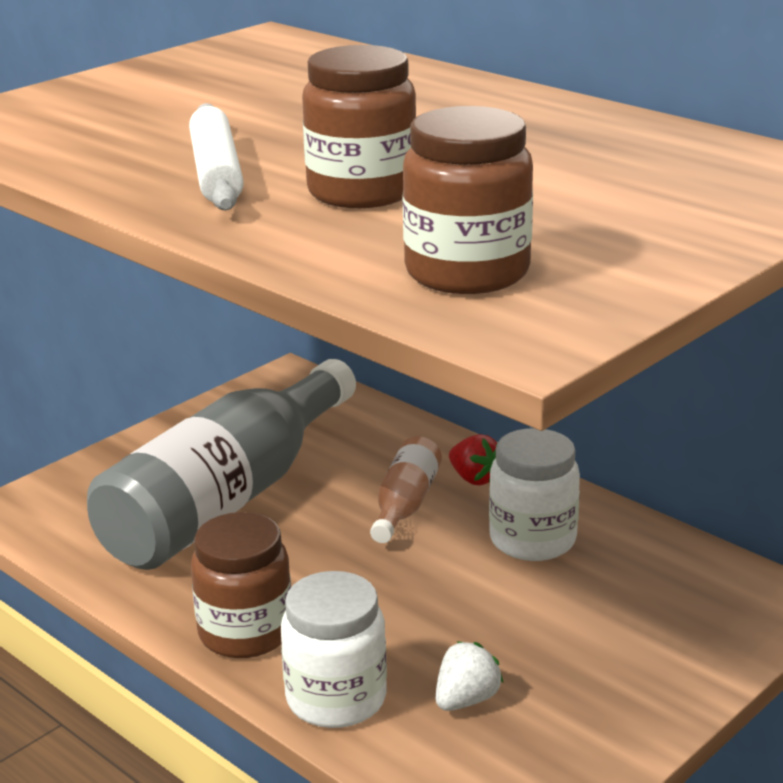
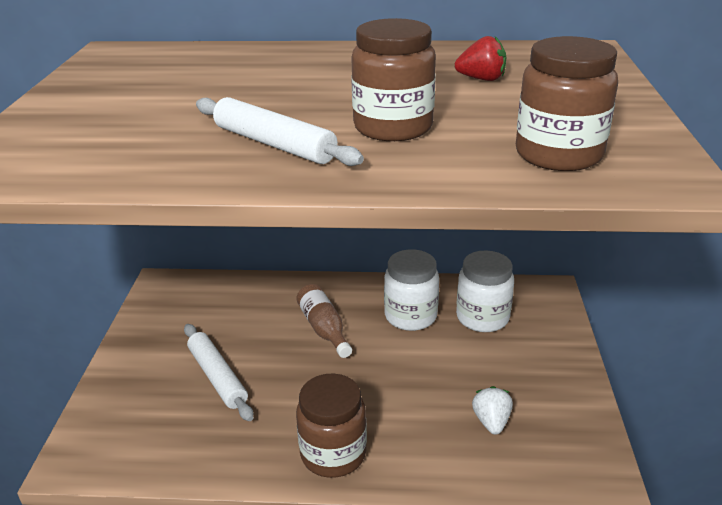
camera: 40 degrees left, 5 degrees up
(227, 500) = (218, 377): grey bottle -> white rolling pin
(336, 699) = (431, 462): white jar -> white jar (482, 317)
(474, 478) = (341, 296): red strawberry -> red strawberry (481, 79)

